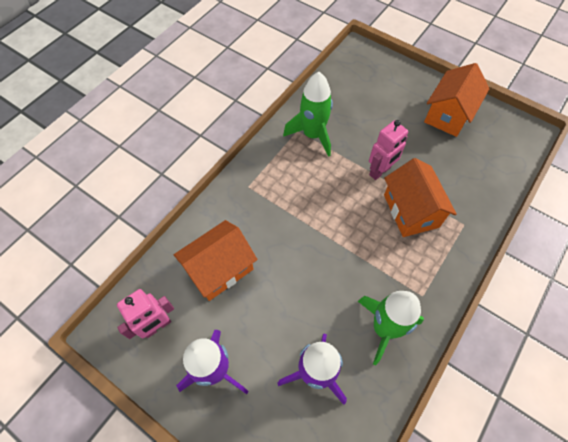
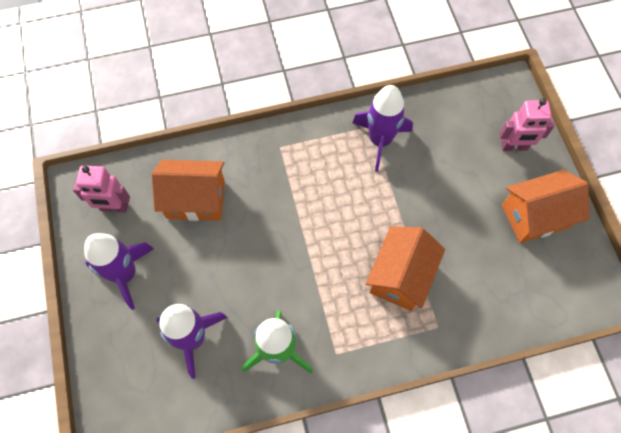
camera: 40 degrees right, 5 degrees up
(313, 135) = (380, 140): green rocket -> purple rocket
(380, 171) = (408, 220): pink robot -> pink robot (514, 147)

